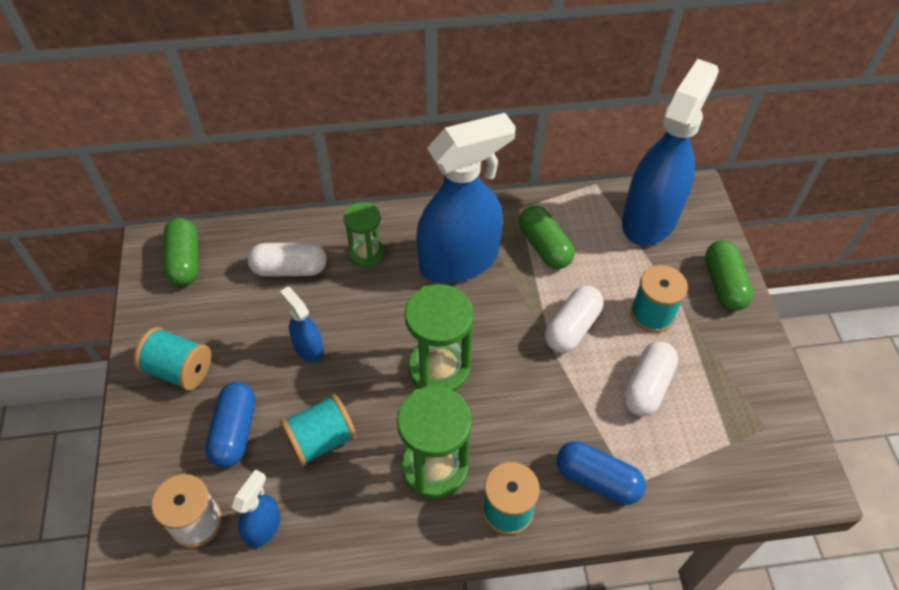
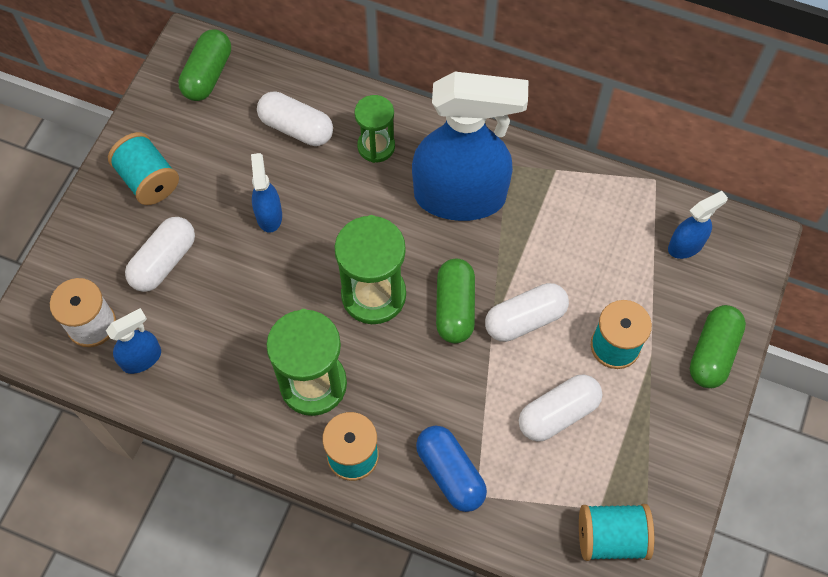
camera: 30 degrees right, 10 degrees up
(234, 431) = (164, 261): blue capsule -> white capsule
(321, 440) = (231, 307): turquoise spool -> turquoise spool (611, 537)
(544, 246) = (554, 223): green capsule -> green capsule (455, 308)
(650, 218) = (686, 245): blue spray bottle -> blue spray bottle, size x0.44

